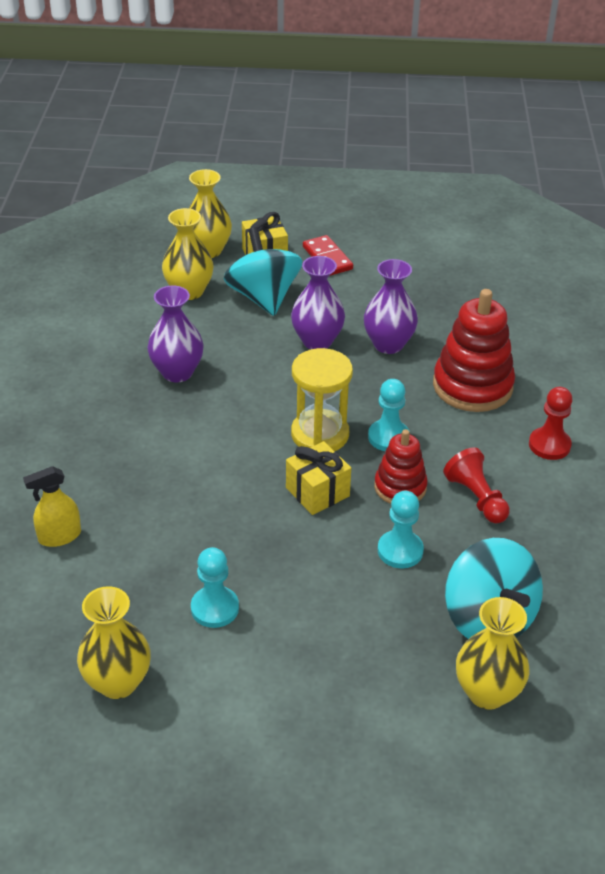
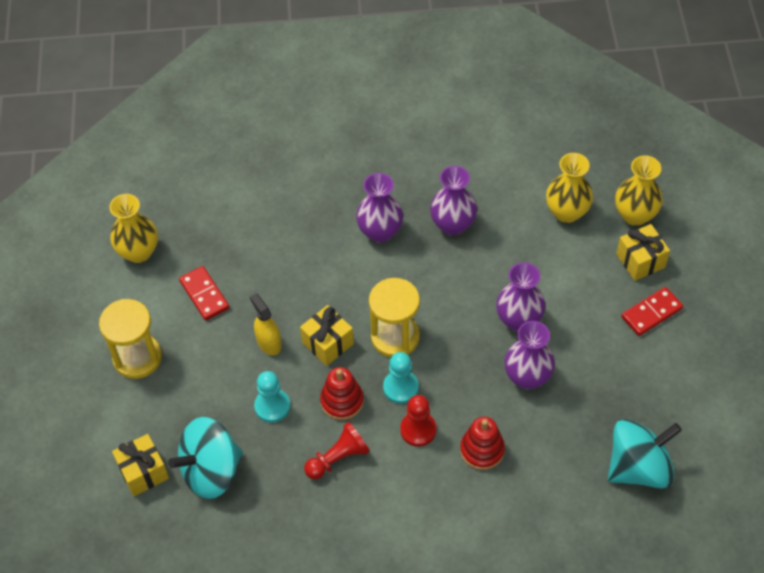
camera: 85 degrees right, 15 degrees up
(59, 536) = (260, 190): yellow spray bottle -> yellow spray bottle (269, 342)
(167, 431) = (380, 232): none -> purple vase
(215, 608) = (204, 294): turquoise pawn -> red domino
(263, 297) = (573, 270): turquoise spinning top -> turquoise spinning top (638, 467)
(303, 692) = (137, 357): none -> yellow hourglass
(472, 386) = (482, 450): red stacking toy -> red stacking toy, size x0.60
(487, 692) = (143, 472): yellow vase -> yellow gift
(549, 445) = (413, 515): red pawn -> red pawn (418, 430)

